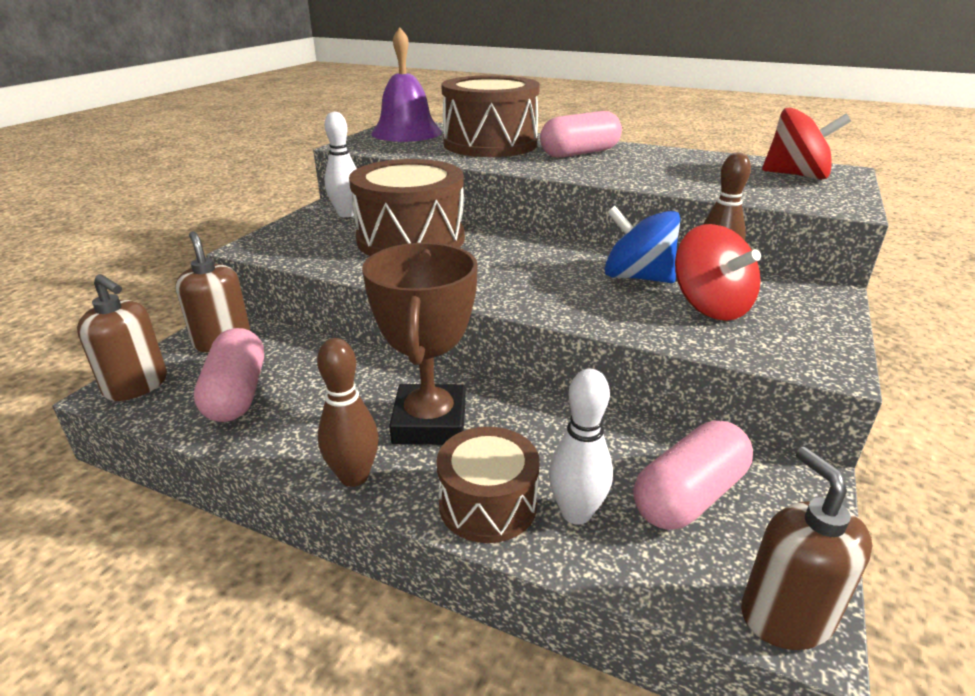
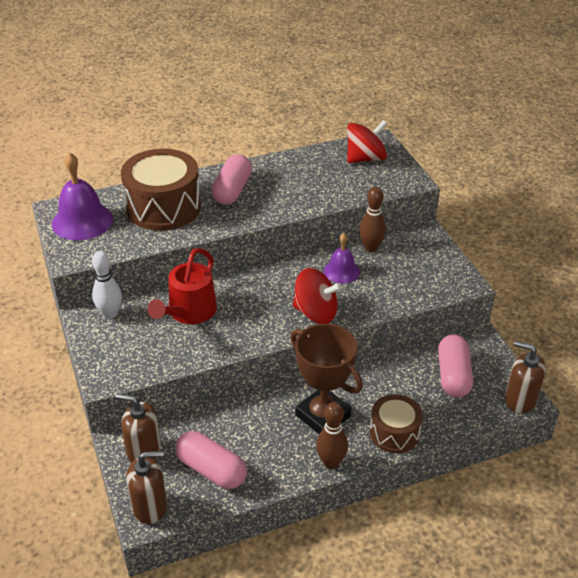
camera: 45 degrees left, 10 degrees up
(411, 239) = (189, 312): brown drum -> red watering can
(576, 513) = (427, 412): white bowling pin -> none
(637, 277) = (341, 271): blue spinning top -> purple bell
(710, 306) = (393, 273): red spinning top -> red spinning top (316, 313)

